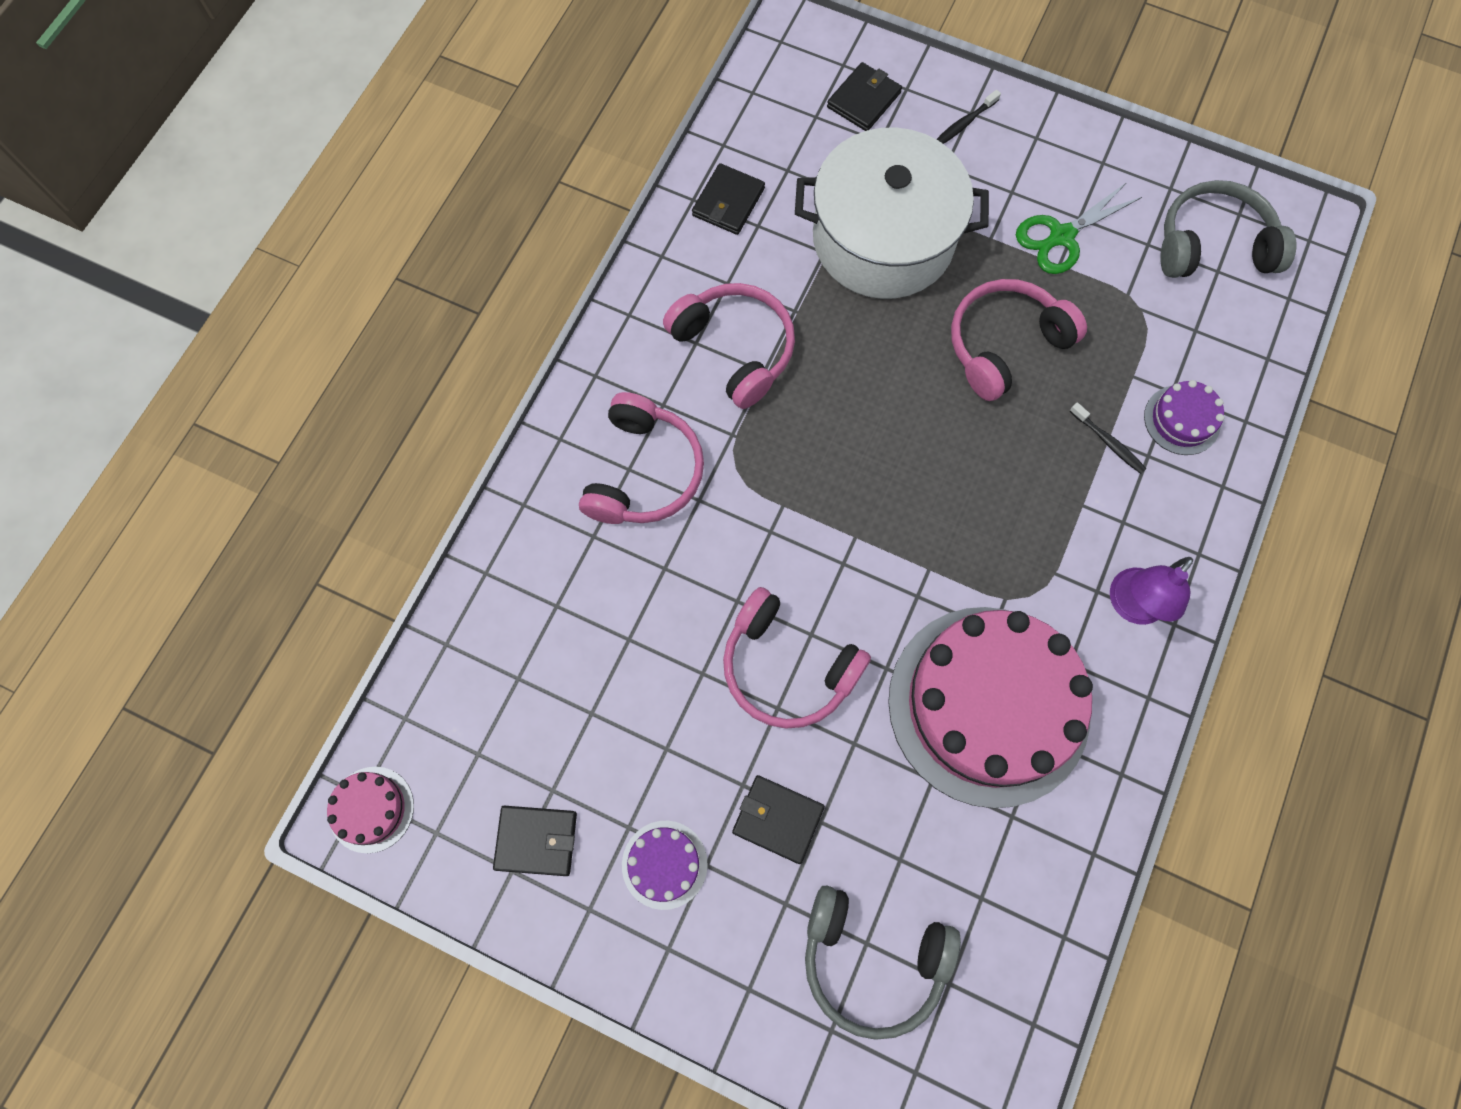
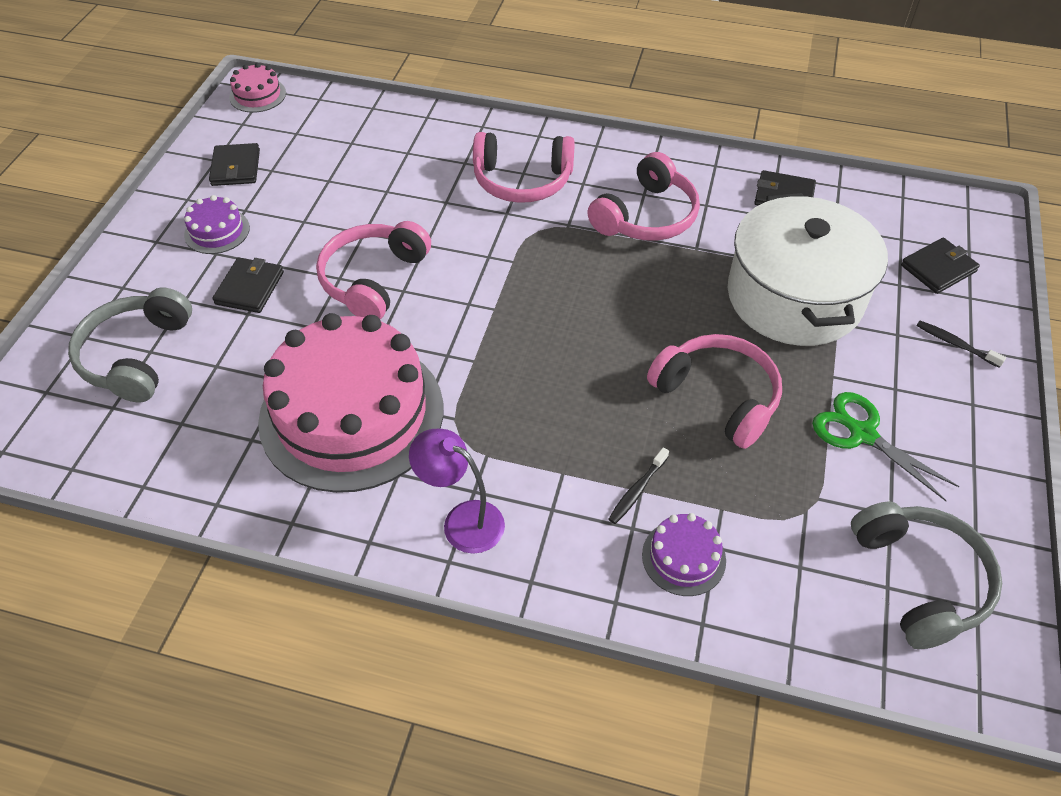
camera: 80 degrees right, 20 degrees down
(863, 100) = (938, 268): black wallet -> black wallet turned 60 degrees counterclockwise

